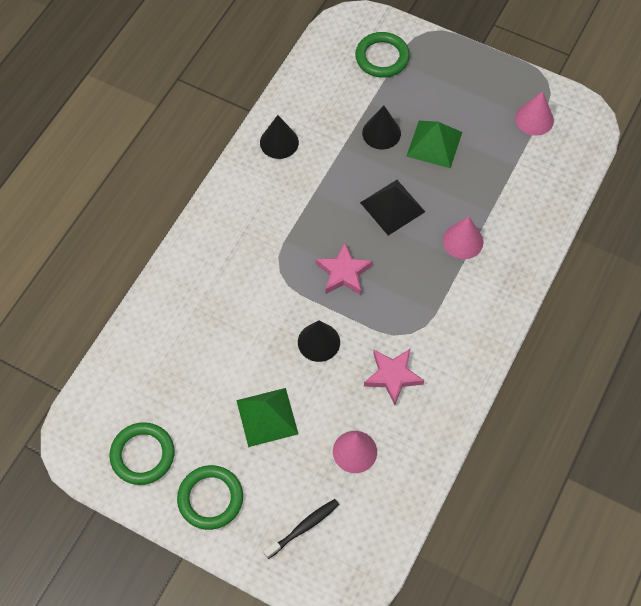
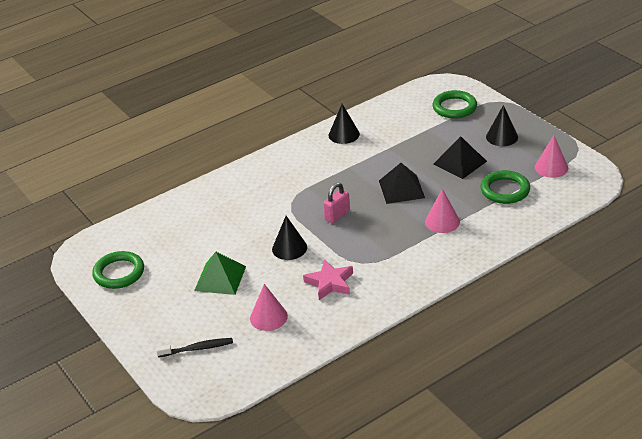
camera: 30 degrees right, 25 degrees down
(210, 498) = (145, 311): green ring -> green ring (505, 190)
(344, 272) = (337, 215): pink star -> pink padlock
(381, 133) = (423, 147): black cone -> black cone (502, 137)
(434, 144) = (460, 162): green pyramid -> black pyramid

